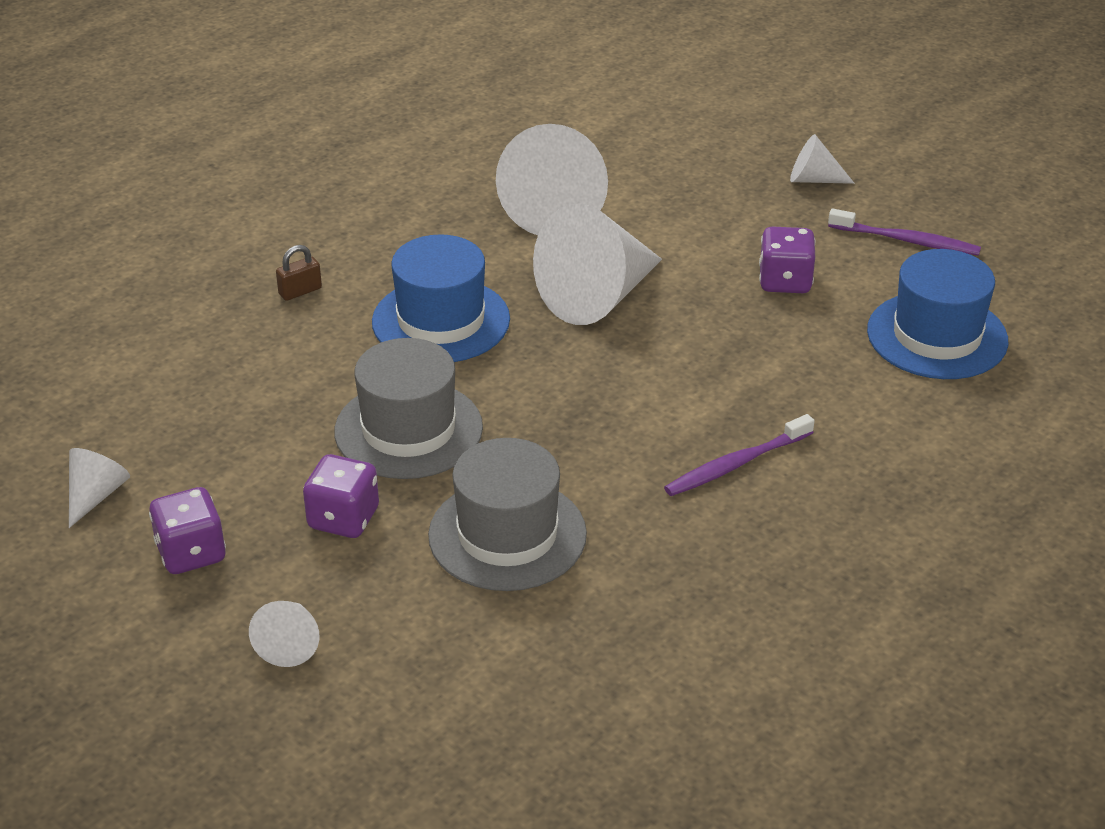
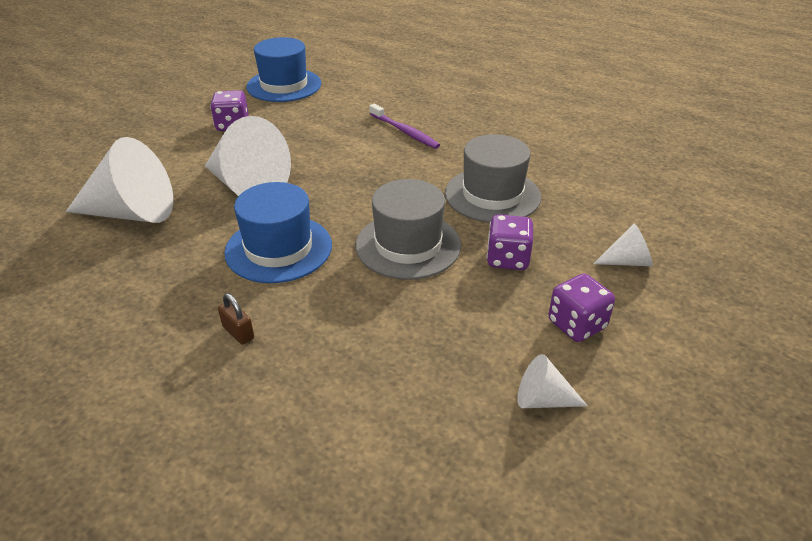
camera: 100 degrees left, 0 degrees up
(813, 179) = (118, 121): white cone -> none
(907, 241) = (193, 93): purple toothbrush -> none

